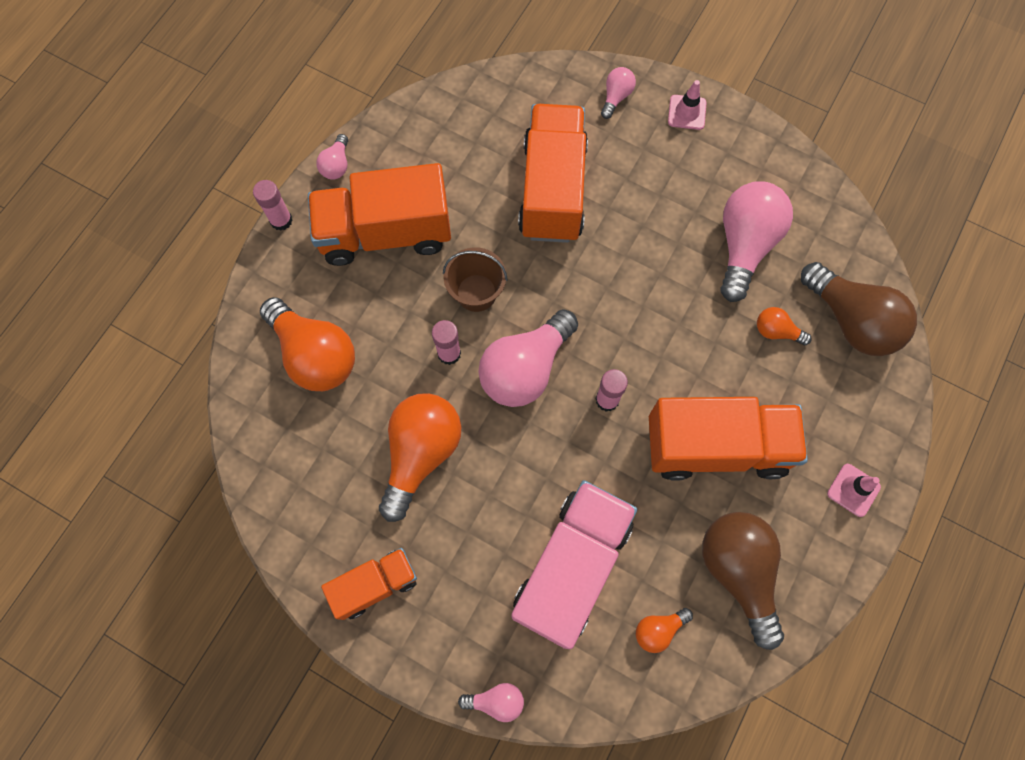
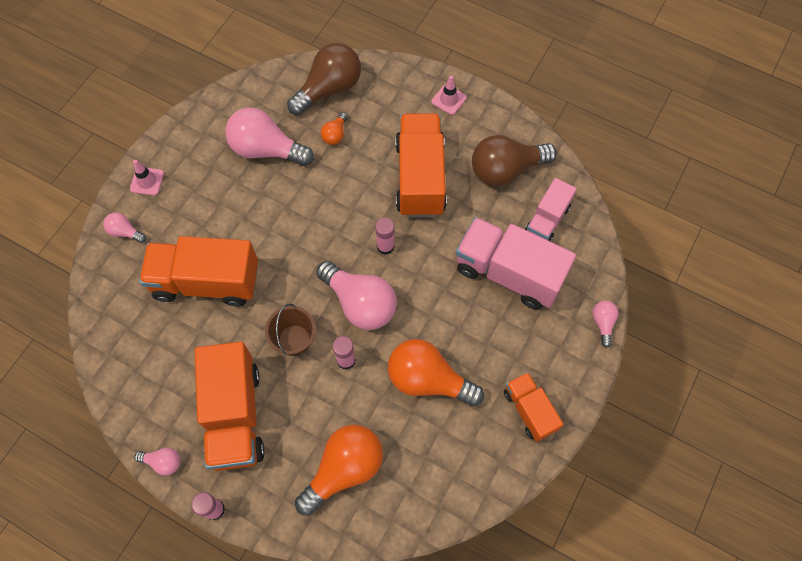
camera: 90 degrees left, 5 degrees down
(658, 630) = (547, 220): orange light bulb -> pink truck

